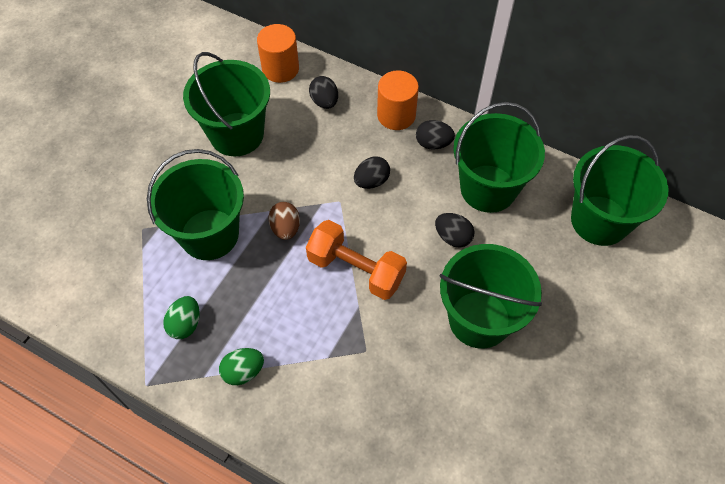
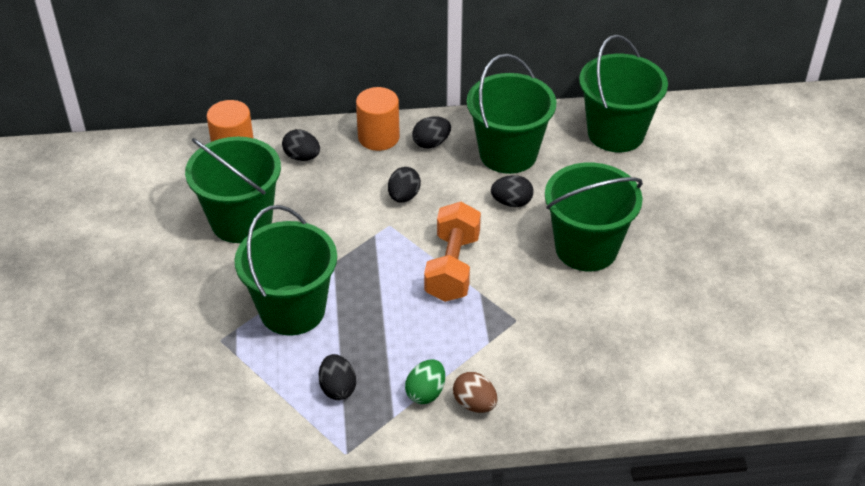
camera: 35 degrees left, 15 degrees down
(185, 324) = (337, 388): green egg -> black egg
(285, 228) = (360, 269): brown egg -> brown egg (474, 404)
(356, 269) = (452, 267): orange dumbbell -> orange dumbbell turned 75 degrees counterclockwise

